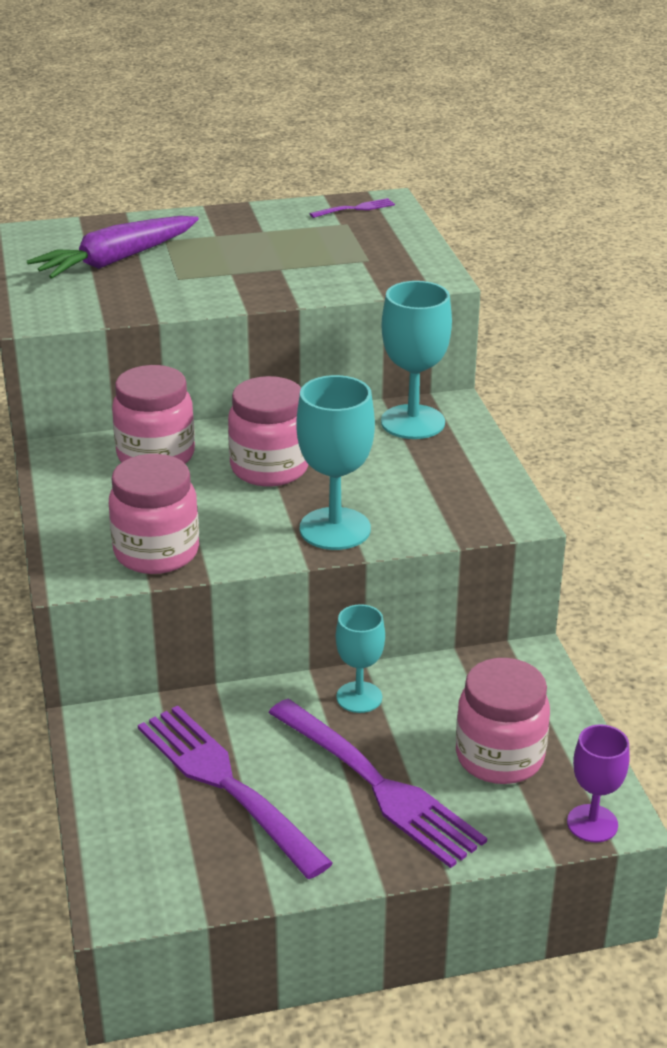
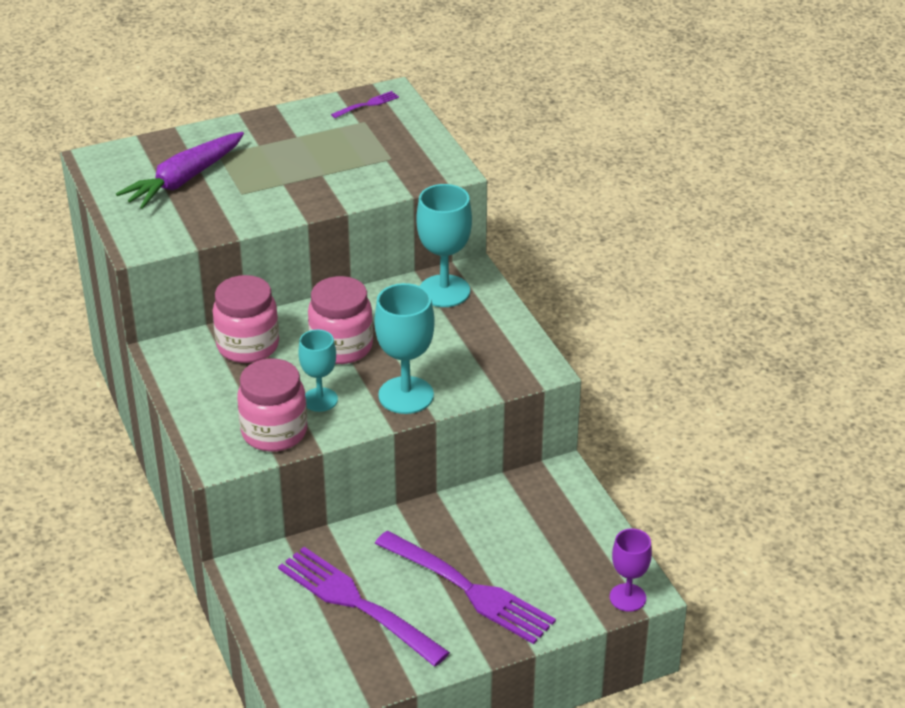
camera: 10 degrees left, 5 degrees up
(359, 697) = (439, 522): turquoise goblet -> turquoise goblet (320, 400)
(499, 757) = (553, 556): pink jar -> none

